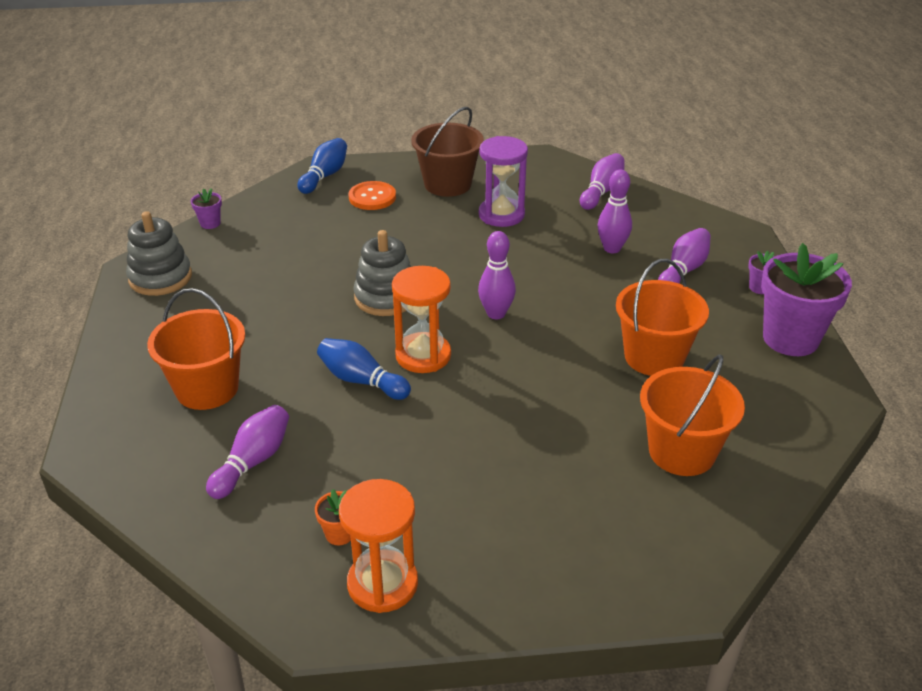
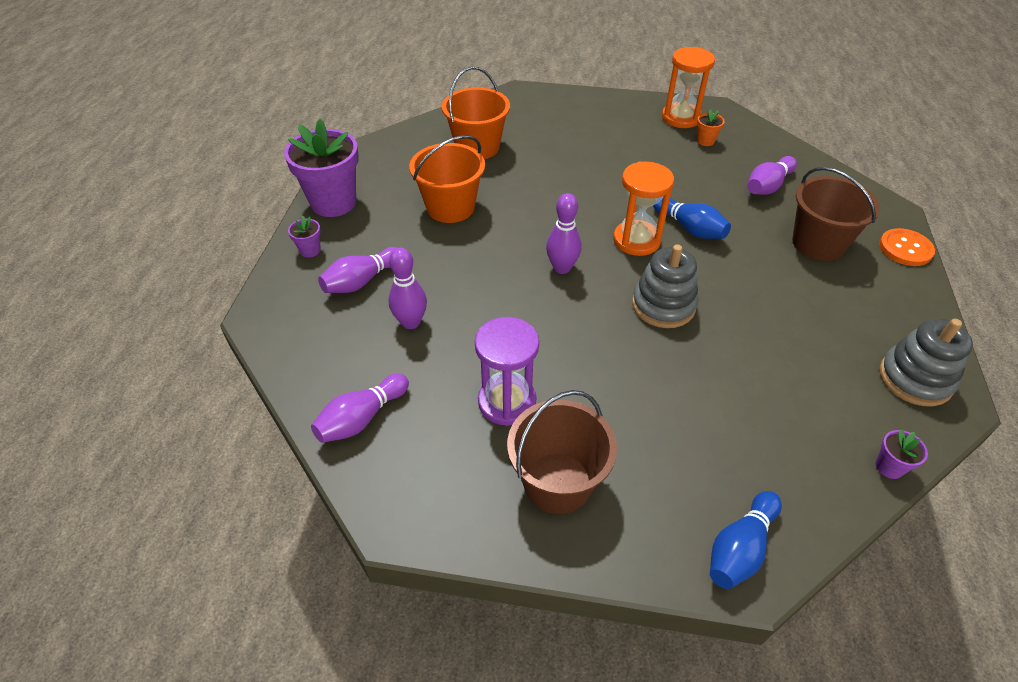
camera: 165 degrees left, 10 degrees up
(207, 389) = (818, 243): orange bucket -> brown bucket
(372, 197) = (668, 476): orange button -> orange button (905, 249)

